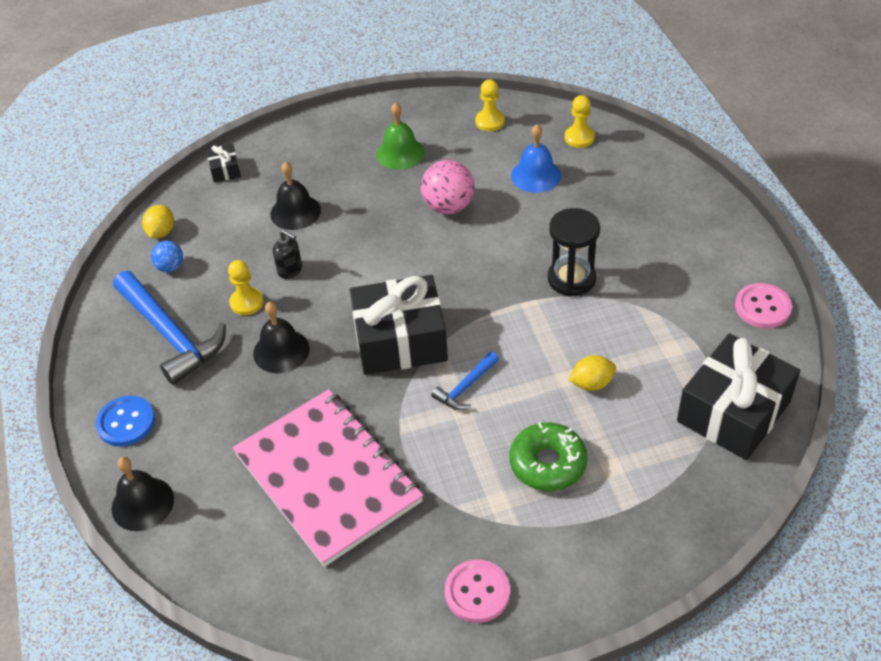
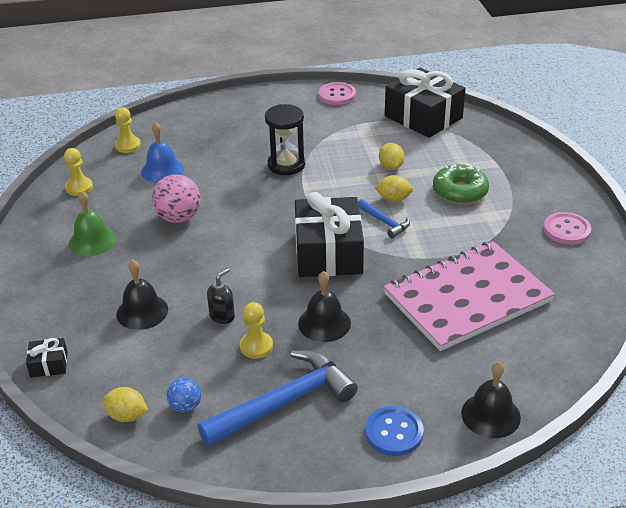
camera: 85 degrees left, 10 degrees down
(517, 392) = (393, 199): none -> yellow lemon

